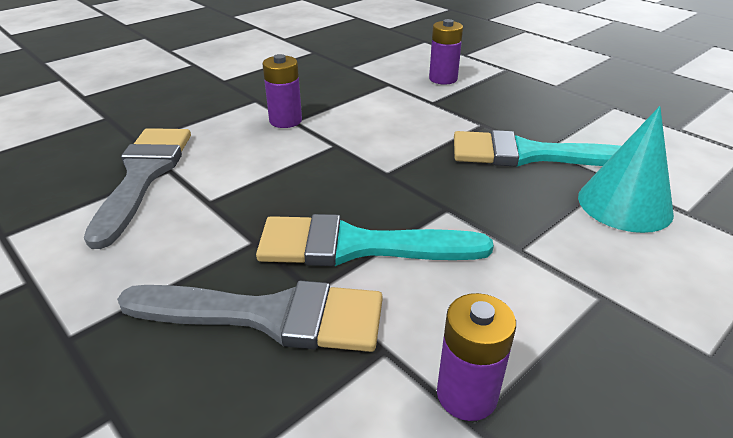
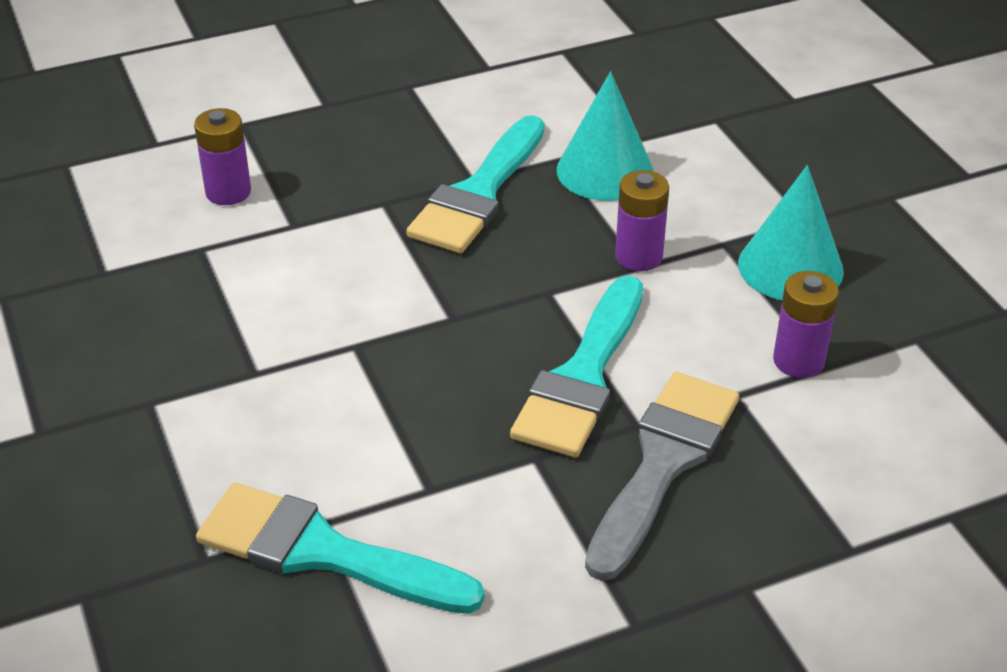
camera: 70 degrees left, 5 degrees up
(143, 175) = (323, 552): grey brush -> turquoise brush
(285, 121) = (250, 381): purple battery -> purple battery (638, 256)
(615, 358) = (790, 267): none -> turquoise cone

